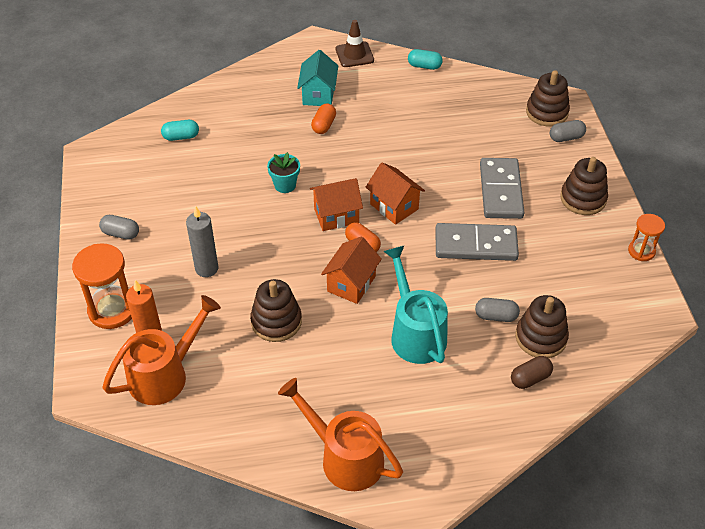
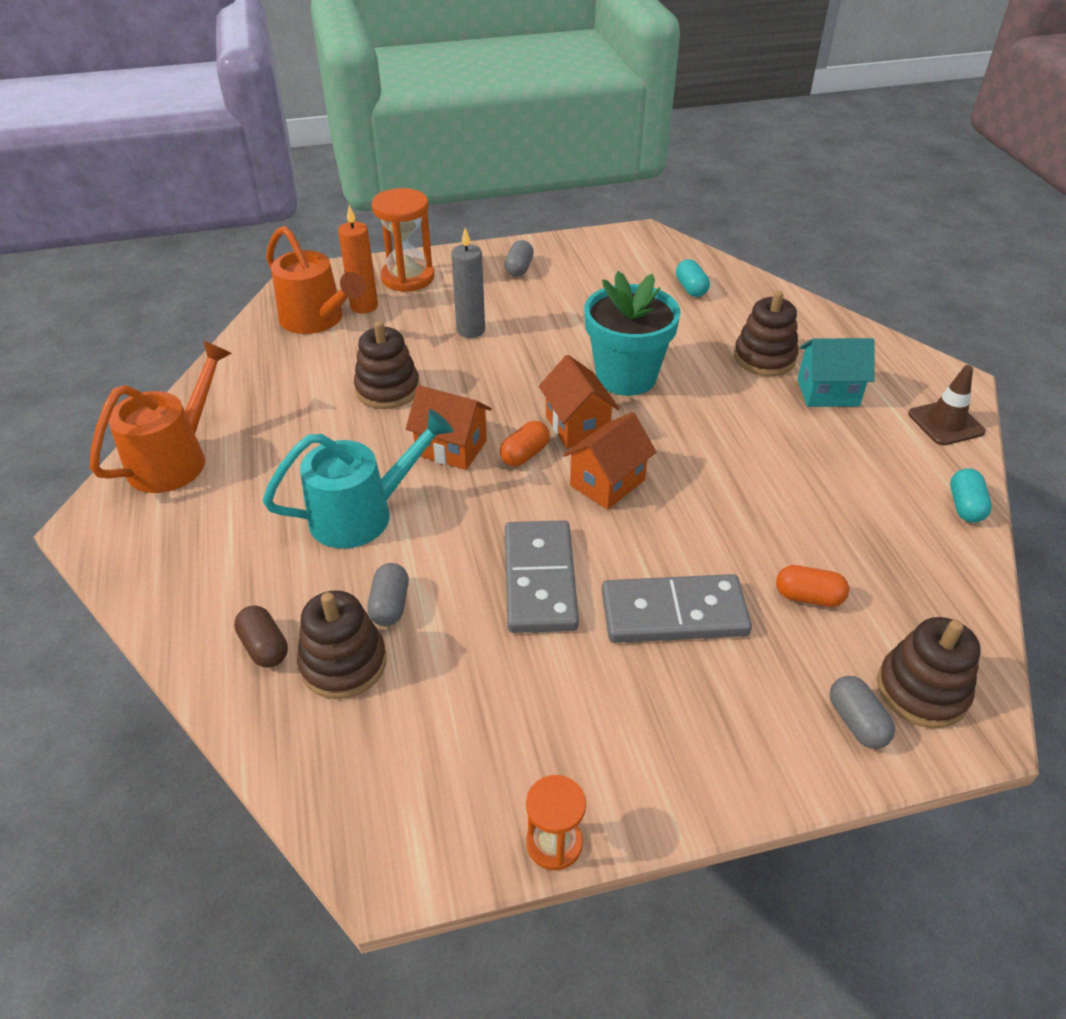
camera: 85 degrees right, 5 degrees down
(285, 185) = (626, 377): turquoise flower pot -> turquoise flower pot, size x2.01
(324, 125) = (760, 402): orange capsule -> orange capsule (808, 597)
(583, 199) = (684, 743): brown stacking toy -> brown stacking toy (764, 358)

